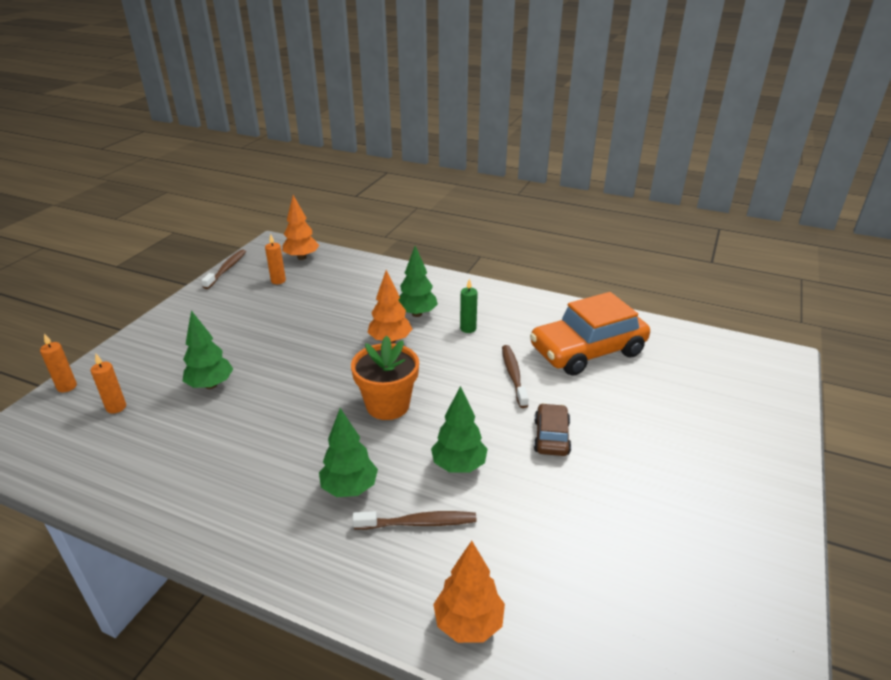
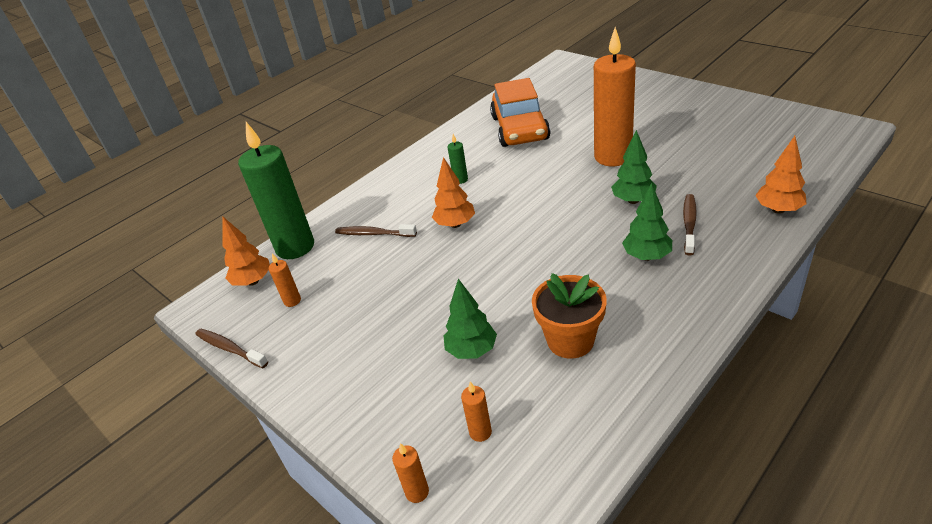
camera: 65 degrees left, 5 degrees up
(346, 264) = (295, 247): none -> green candle
(387, 405) = (549, 231): orange flower pot -> orange flower pot (570, 340)
(417, 314) = (421, 206): green tree -> none
(513, 375) = (535, 164): brown toothbrush -> brown toothbrush (373, 234)
(551, 437) = (613, 157): brown car -> orange candle

